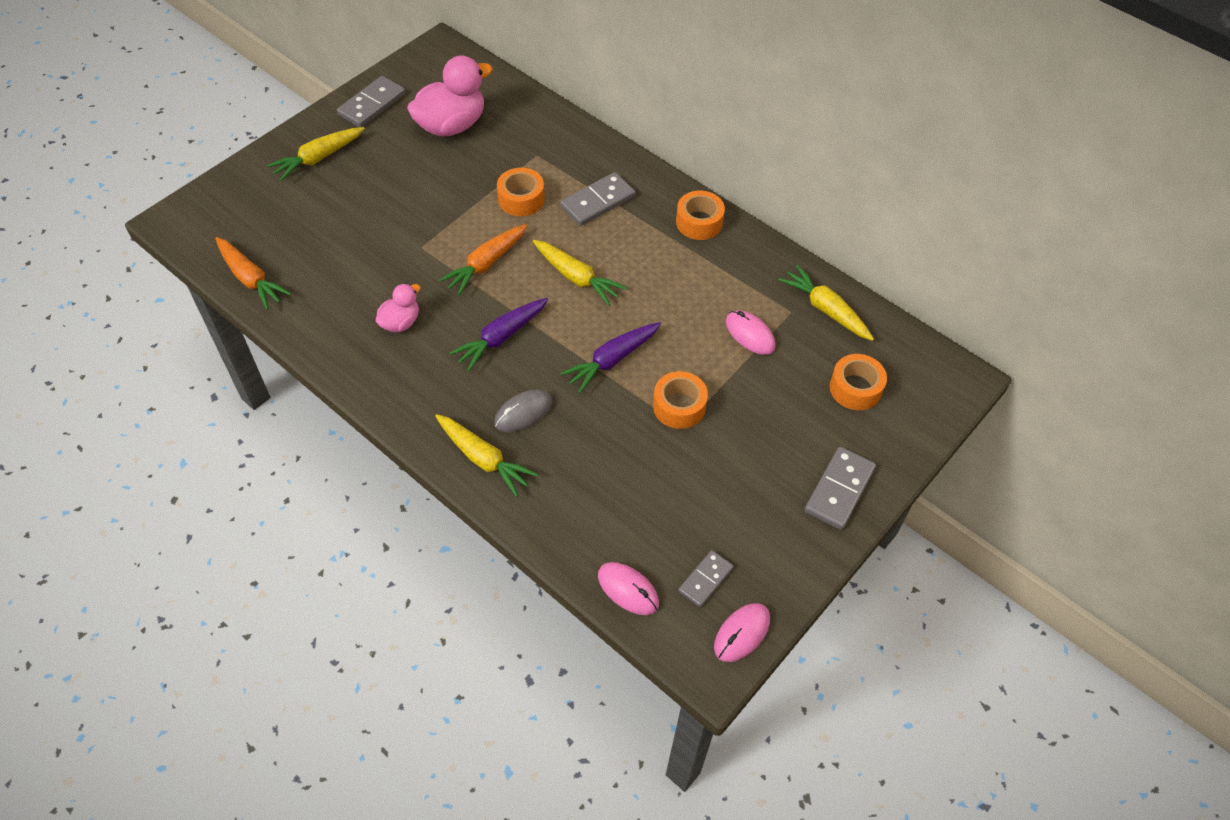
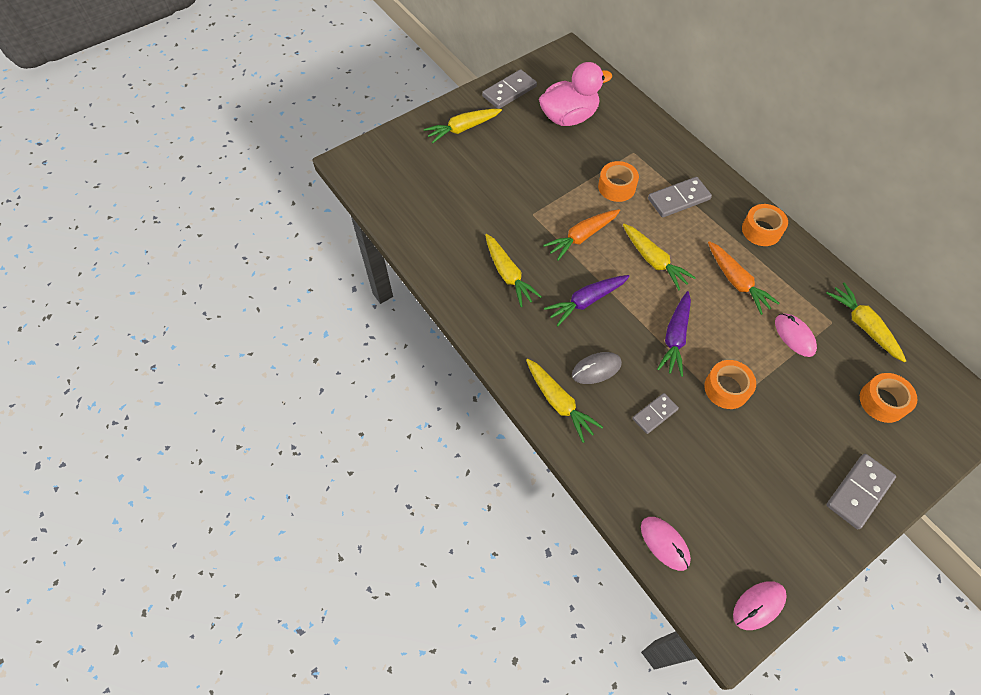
camera: 15 degrees right, 5 degrees up
(250, 278) = (398, 218): orange carrot -> orange carrot (736, 281)
(400, 322) = (508, 274): pink duck -> yellow carrot
(612, 360) = (675, 337): purple carrot -> purple carrot turned 45 degrees counterclockwise
(705, 580) = (732, 549): grey domino -> grey domino (655, 414)

